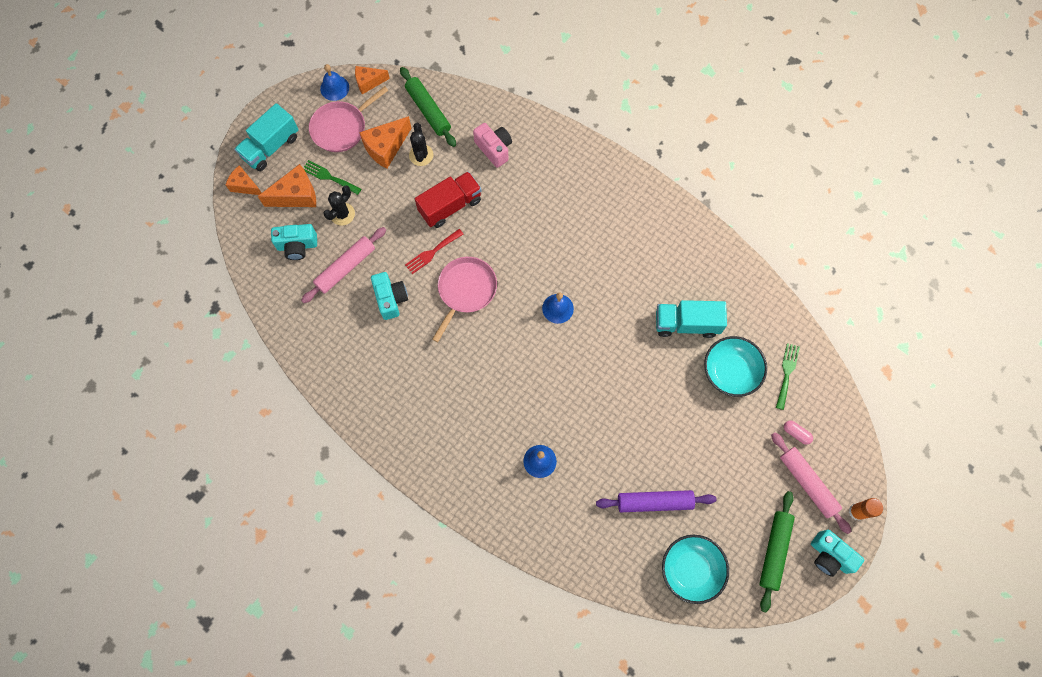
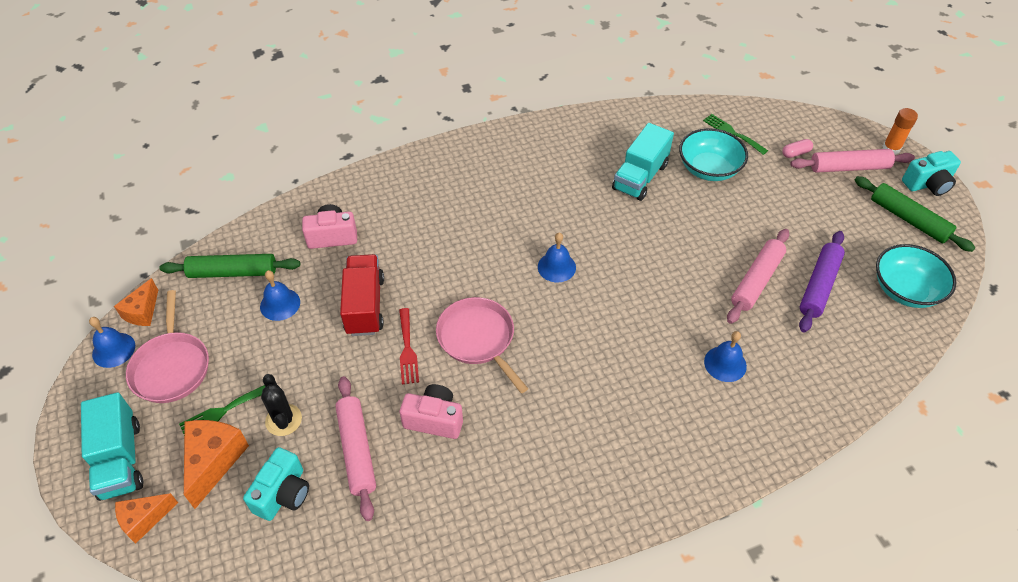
camera: 60 degrees left, 20 degrees down
(386, 147) = (239, 333): orange cheese -> none
(391, 299) = (434, 419): turquoise camera -> pink camera
(421, 155) = (280, 304): black cactus -> blue bell
(631, 454) = (756, 280): none -> pink rolling pin

